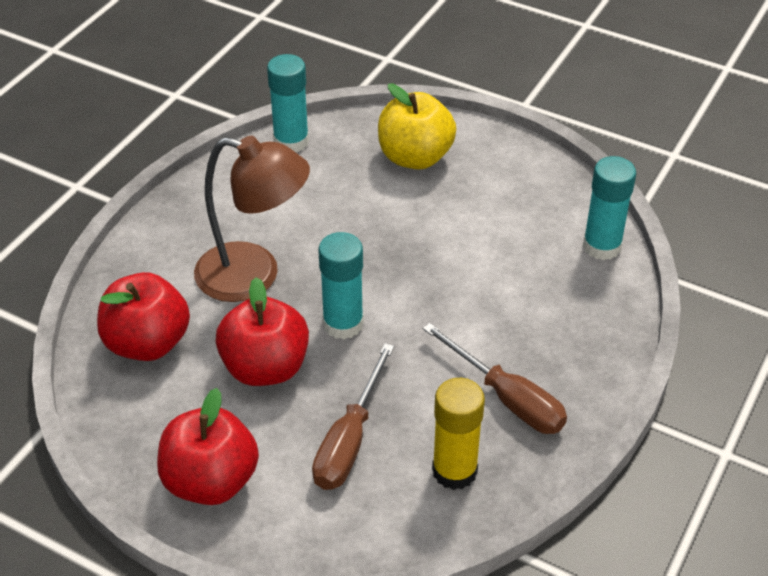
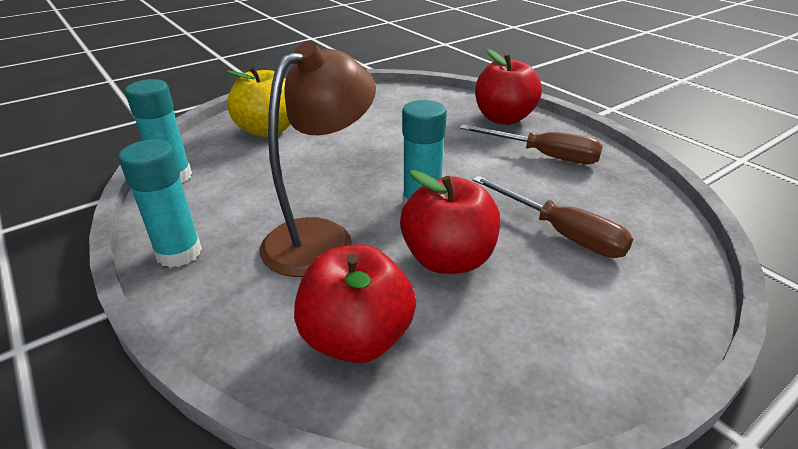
camera: 65 degrees left, 10 degrees down
(211, 481) = (589, 335): red apple -> red apple (503, 118)
(454, 471) = (609, 192): yellow glue stick -> none
(507, 398) = (543, 155): brown screwdriver -> brown screwdriver turned 45 degrees clockwise
(602, 246) = (424, 95): turquoise glue stick -> turquoise glue stick (179, 253)

